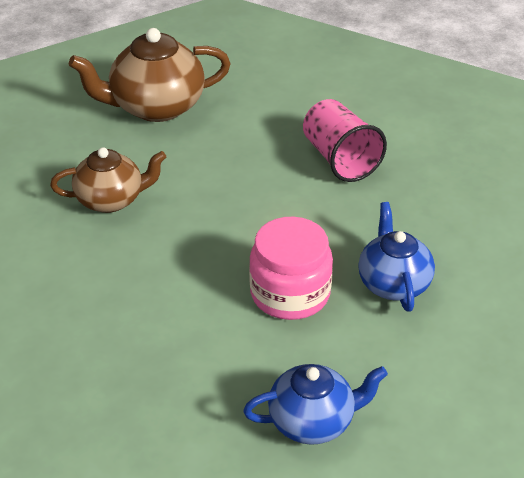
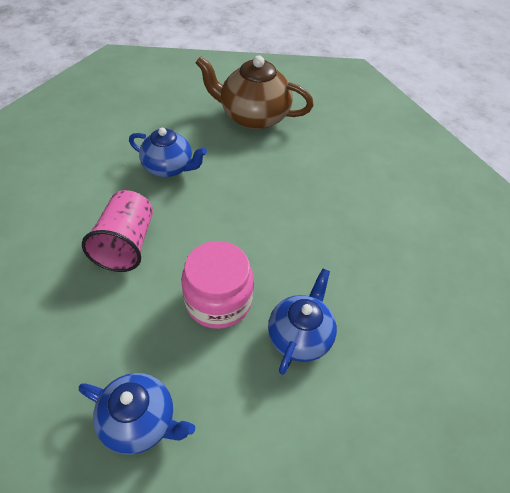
camera: 30 degrees right, 10 degrees up
(111, 200) = (169, 167): brown teapot -> blue teapot
(340, 159) = (344, 212): pink cup -> pink cup (126, 244)

